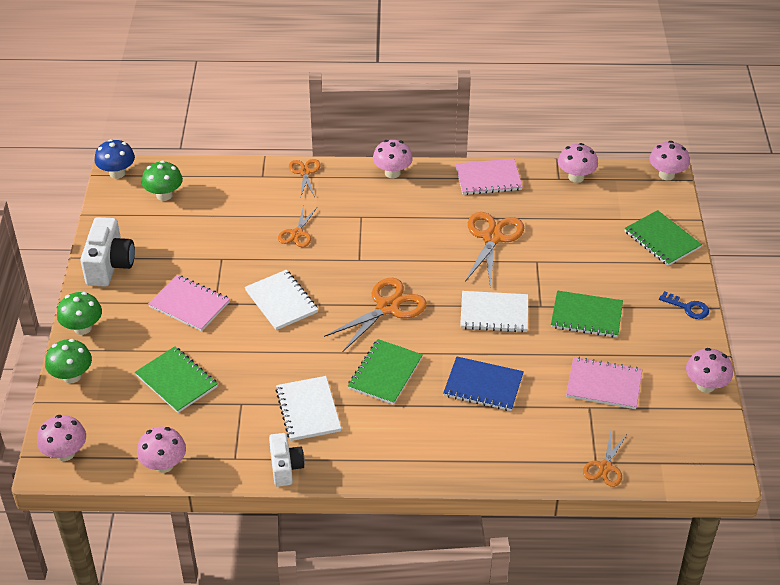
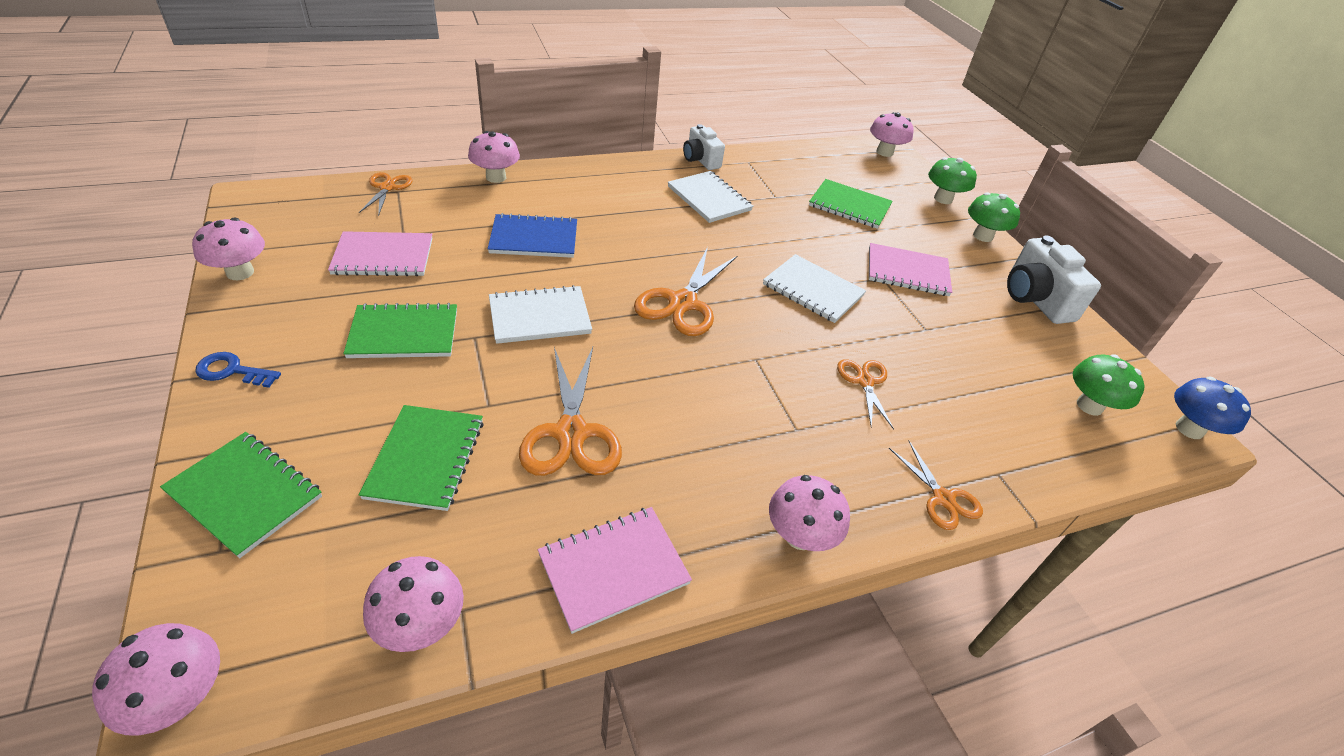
camera: 155 degrees right, 0 degrees up
(164, 465) = (802, 153): pink mushroom -> pink mushroom (496, 177)
(385, 373) = (649, 236): green notebook -> green notebook (425, 458)

